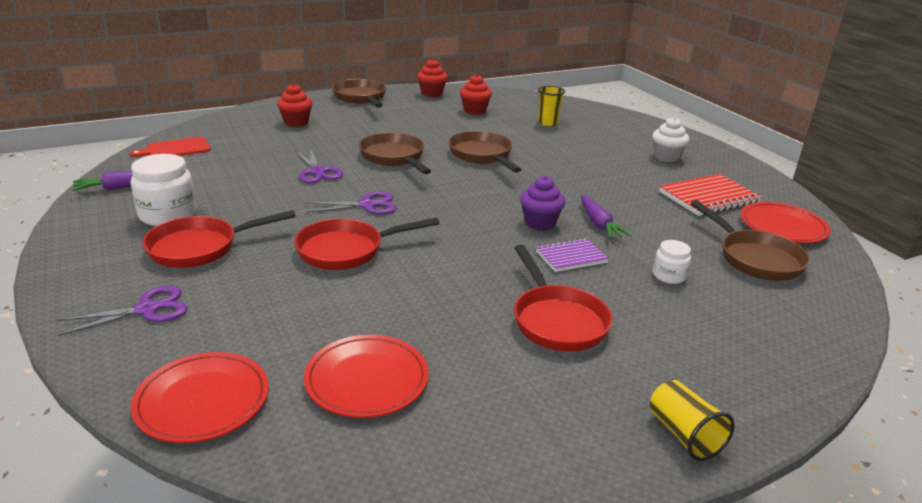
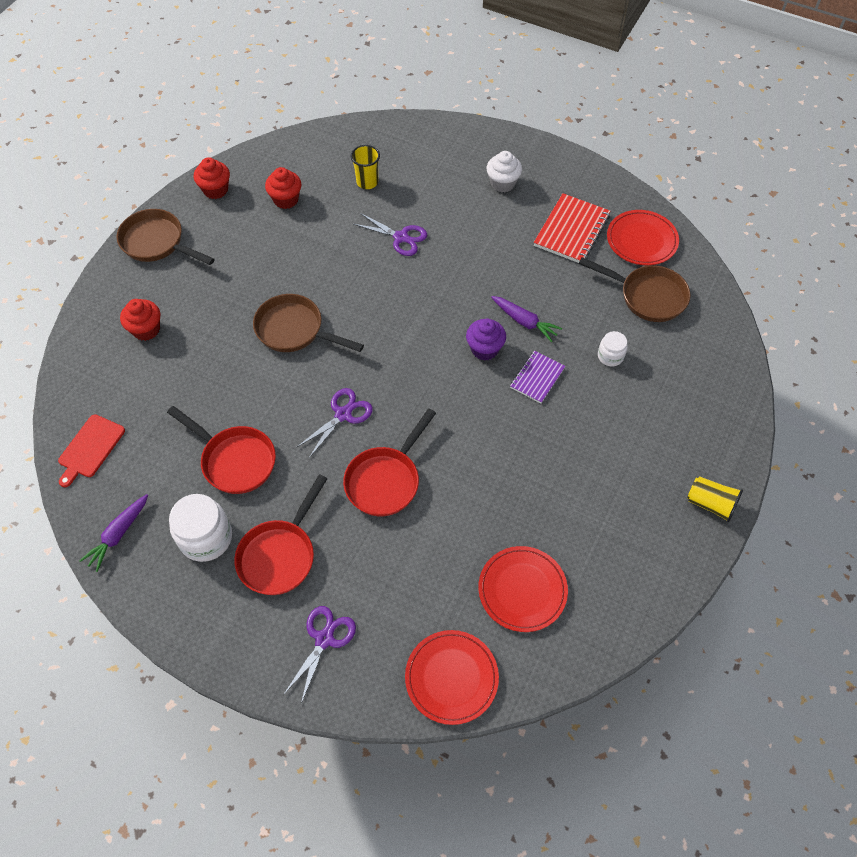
camera: 35 degrees left, 30 degrees up
(317, 172) = (255, 396): purple scissors -> purple scissors (401, 237)
(482, 155) = (362, 278): brown pan -> none
(557, 320) = (580, 454): red pan -> red pan (235, 460)

